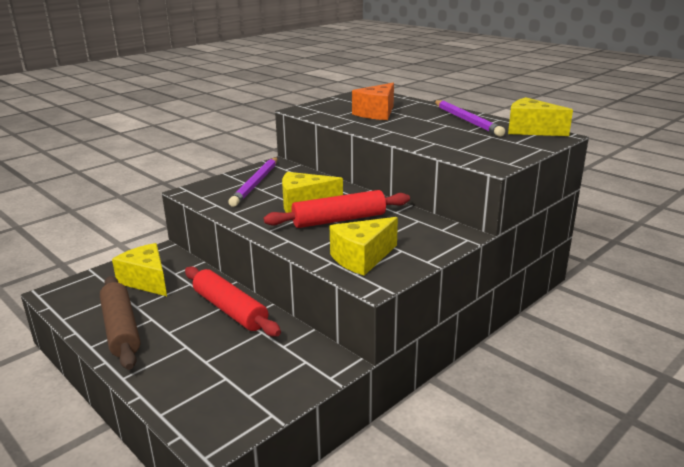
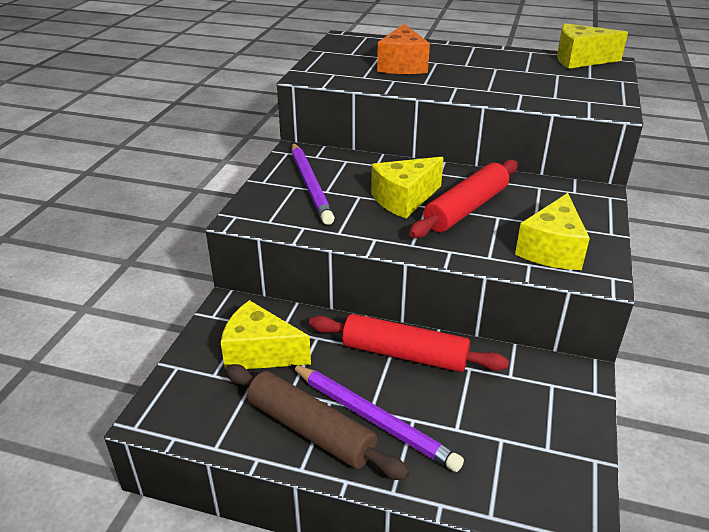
camera: 30 degrees left, 10 degrees up
(466, 120) = (506, 59): purple pencil -> purple pencil (373, 419)

